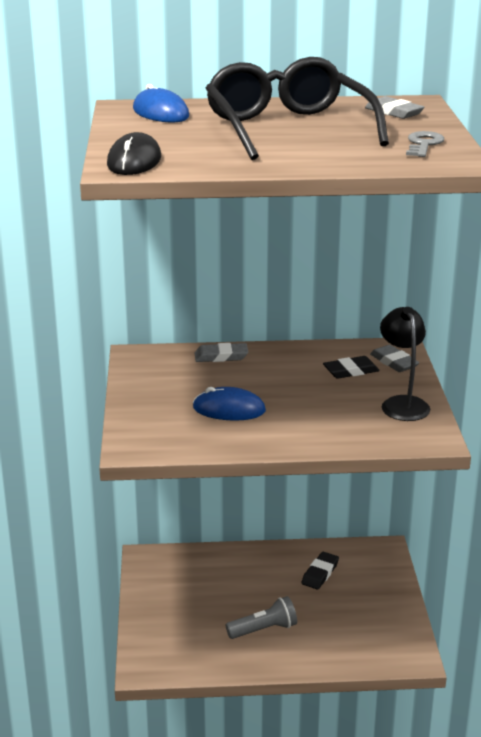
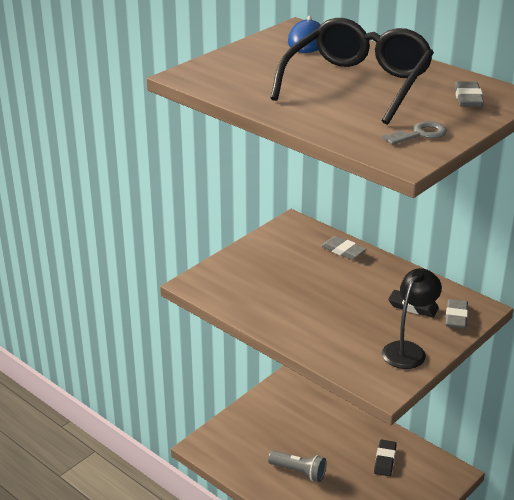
camera: 45 degrees right, 5 degrees up
(134, 161) = (206, 73): black mouse -> none
(229, 409) = (288, 290): blue mouse -> none
(320, 573) = (385, 460): black eraser -> black eraser turned 60 degrees counterclockwise

